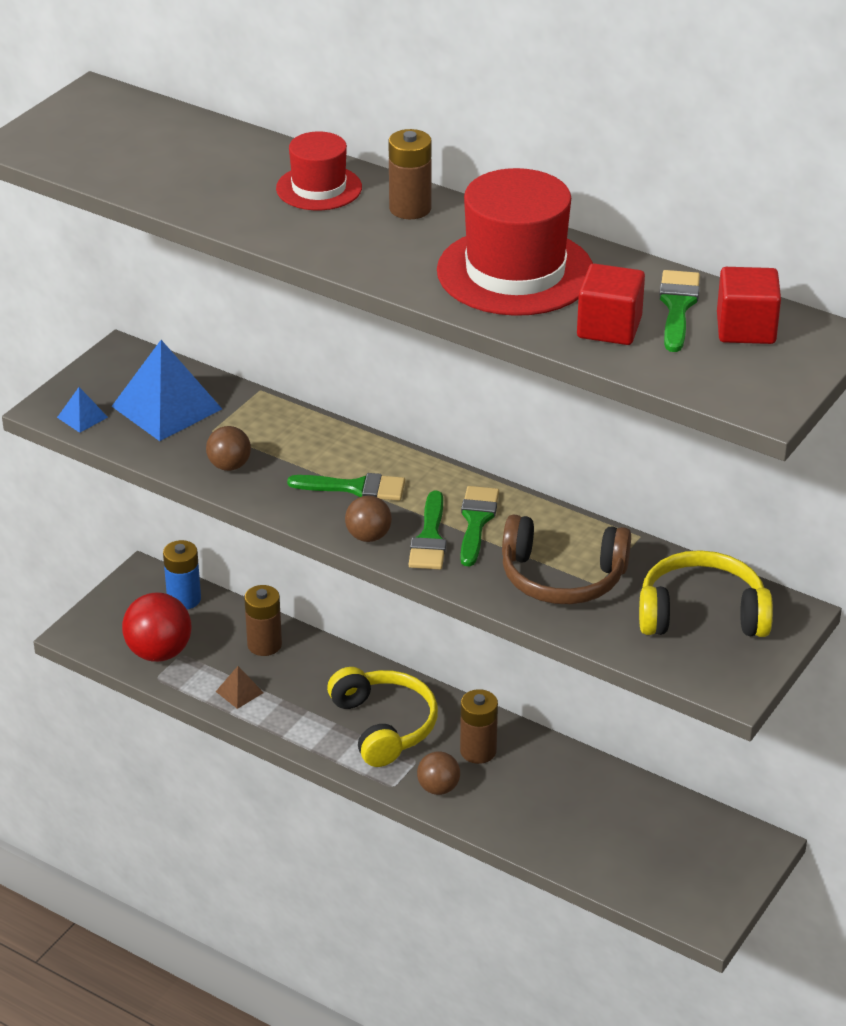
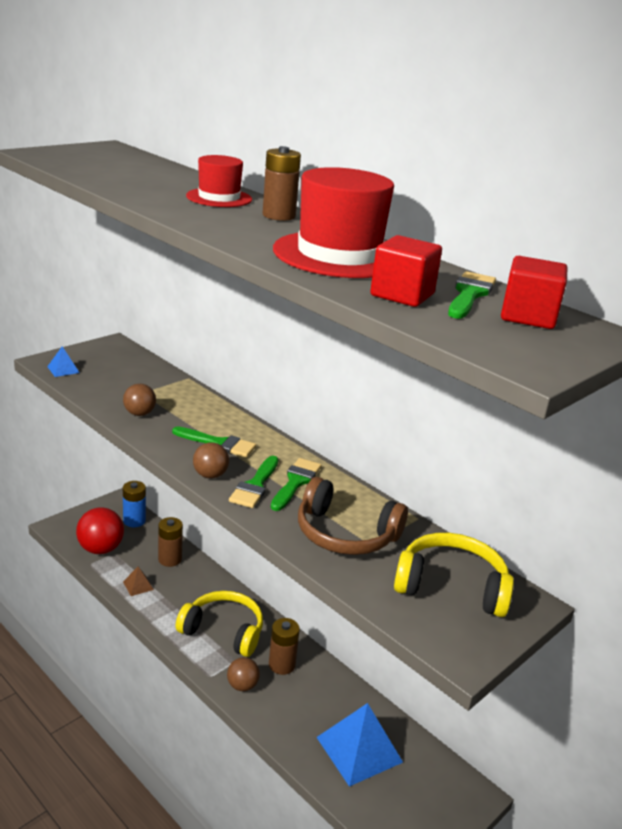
camera: 10 degrees right, 10 degrees down
(166, 407) = (121, 375): blue pyramid -> blue pyramid (359, 749)
(384, 726) = (223, 631): yellow headphones -> yellow headphones turned 60 degrees counterclockwise

